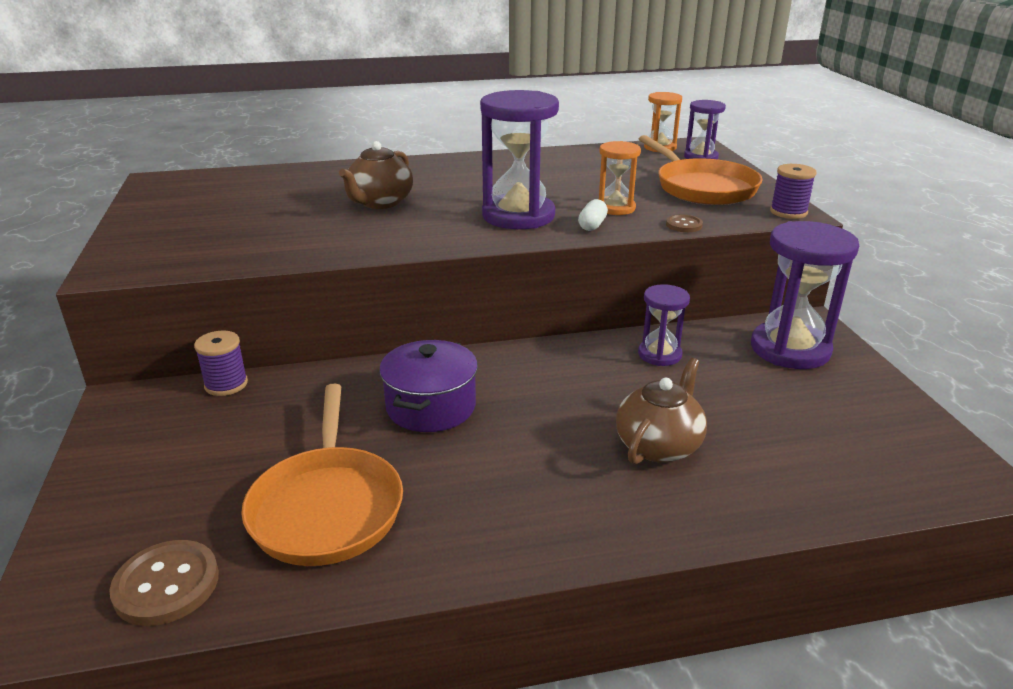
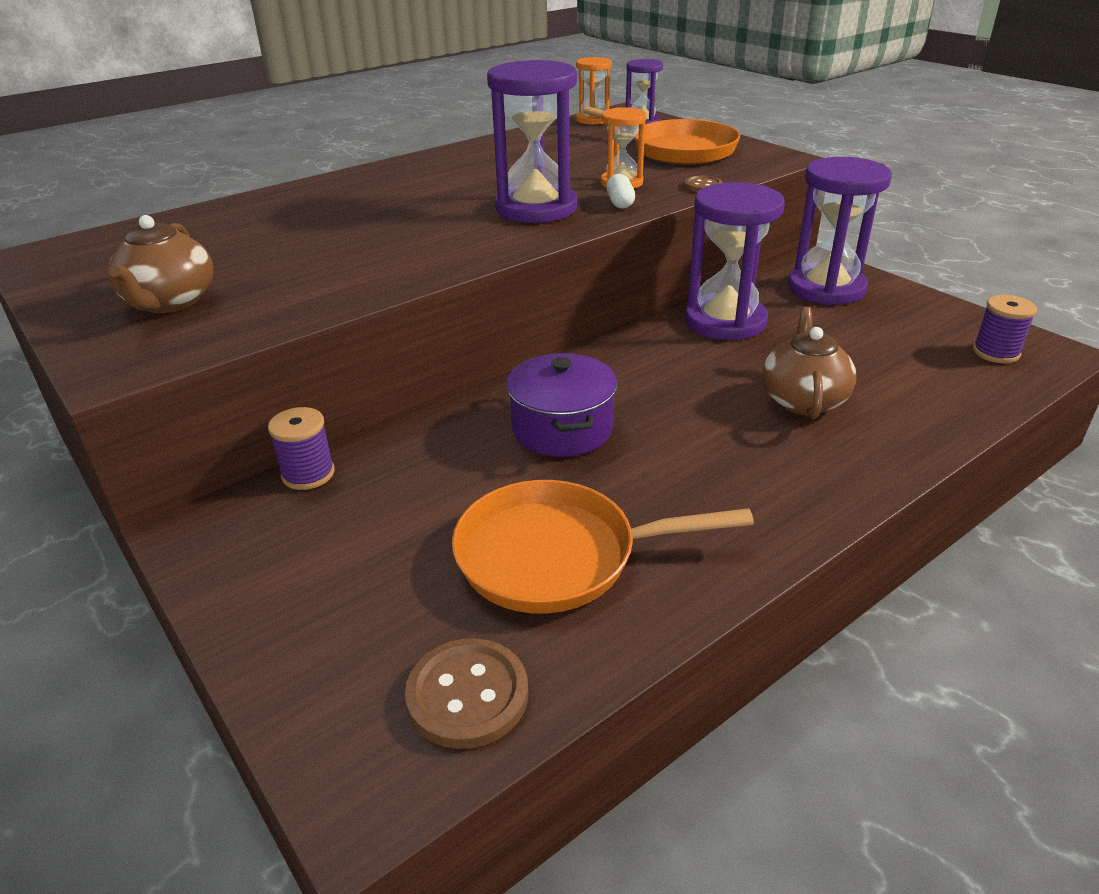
camera: 25 degrees left, 5 degrees up
(327, 506) = (558, 556): orange pan -> orange pan turned 120 degrees clockwise
(380, 203) = (367, 224): brown teapot -> brown teapot (170, 302)
(659, 354) = (725, 321): purple hourglass -> purple hourglass, size x1.81
(788, 212) = (777, 157): purple spool -> purple spool (996, 353)

